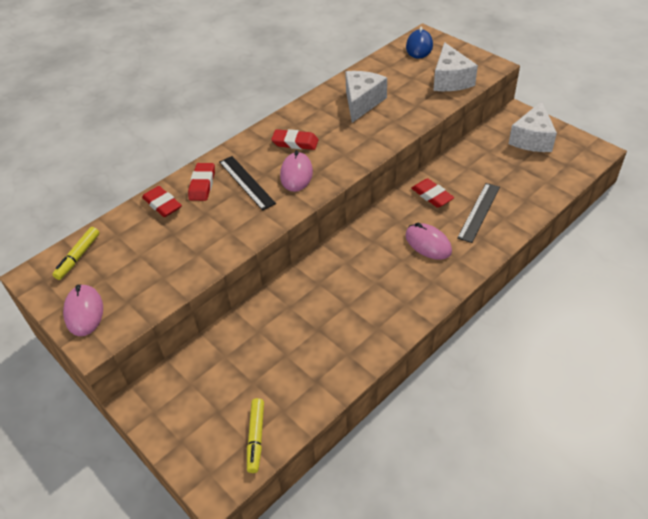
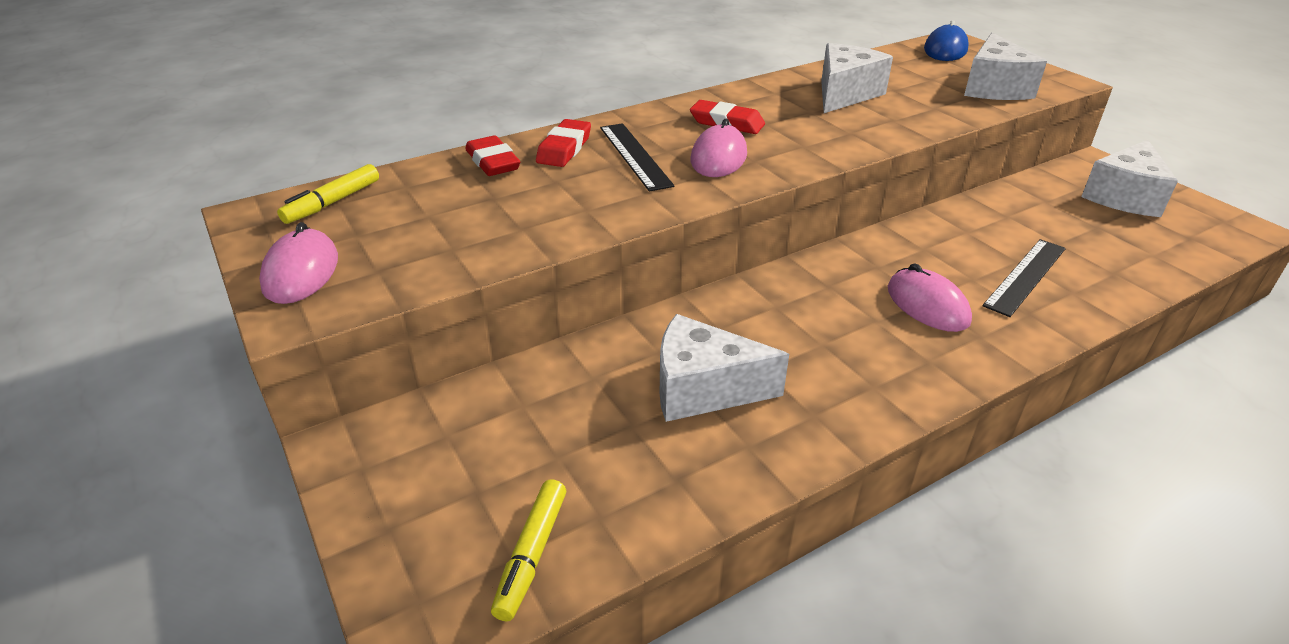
camera: 10 degrees right, 10 degrees down
(318, 325) = (703, 389): none -> white cheese
(432, 196) = (941, 242): red eraser -> none

